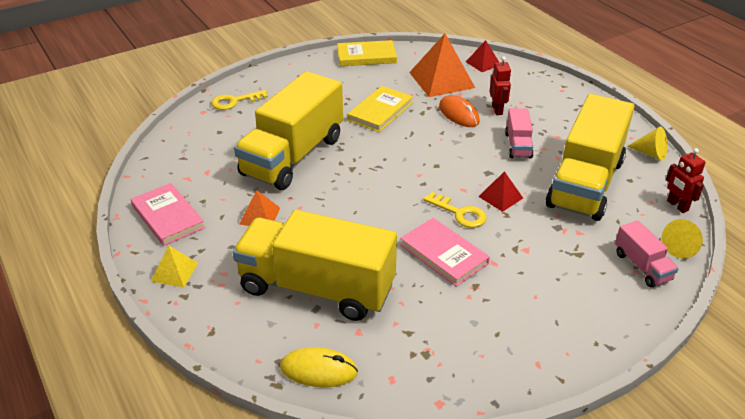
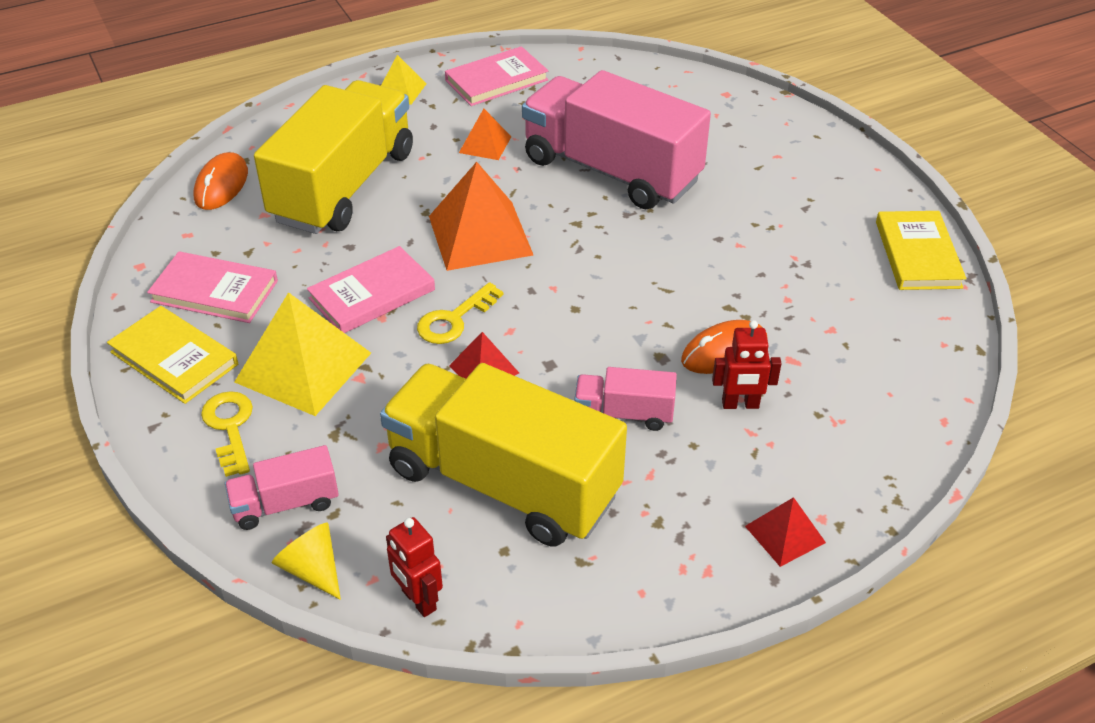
camera: 95 degrees right, 5 degrees up
(234, 101) = (754, 119): yellow key -> yellow key (230, 427)
(293, 156) = (611, 170): yellow truck -> pink truck
(319, 370) = (221, 185): yellow mouse -> orange mouse
(380, 111) = (730, 259): yellow book -> yellow book (174, 358)
(442, 80) = (843, 343): orange pyramid -> orange pyramid (480, 235)
(461, 343) = (214, 291): none -> pink book
(483, 63) = (918, 410): red pyramid -> red pyramid (785, 534)
(526, 277) = (303, 367): none -> yellow pyramid
(650, 153) = (583, 609): yellow cone -> none
(677, 206) = (418, 600): red robot -> red robot turned 105 degrees counterclockwise

